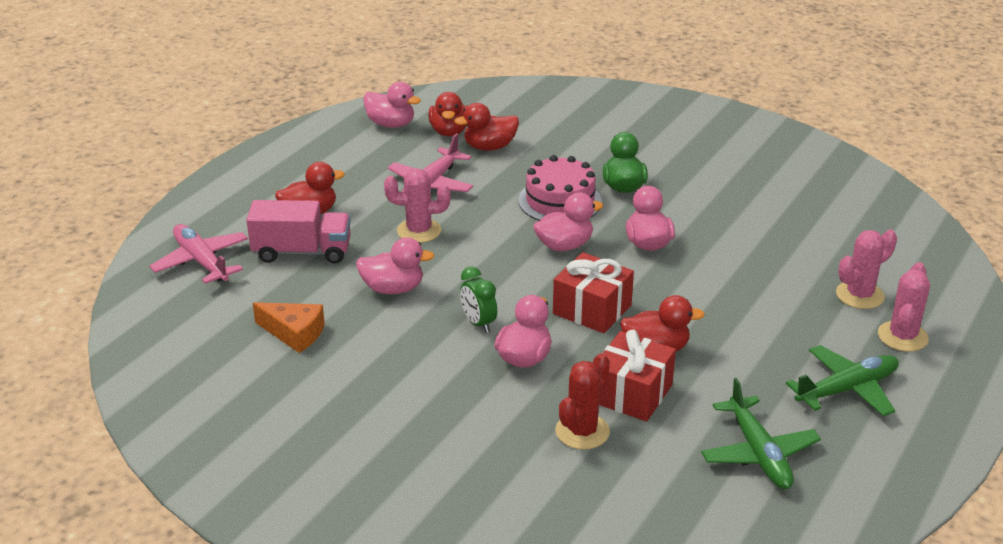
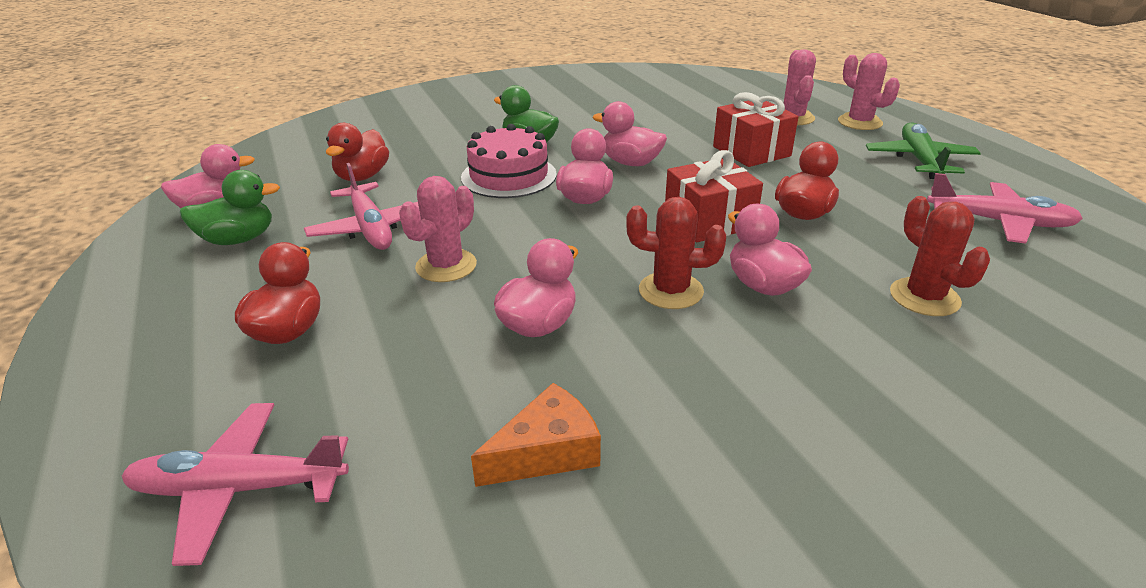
camera: 55 degrees left, 0 degrees up
(302, 252) = (363, 369): pink truck -> none
(371, 149) = (238, 239): none -> green duck
(449, 131) = (296, 186): red duck -> none
(478, 323) = (671, 291): green clock -> red cactus
(632, 393) = (870, 248): red gift -> red gift (751, 151)
(758, 453) = (998, 222): green plane -> pink plane

